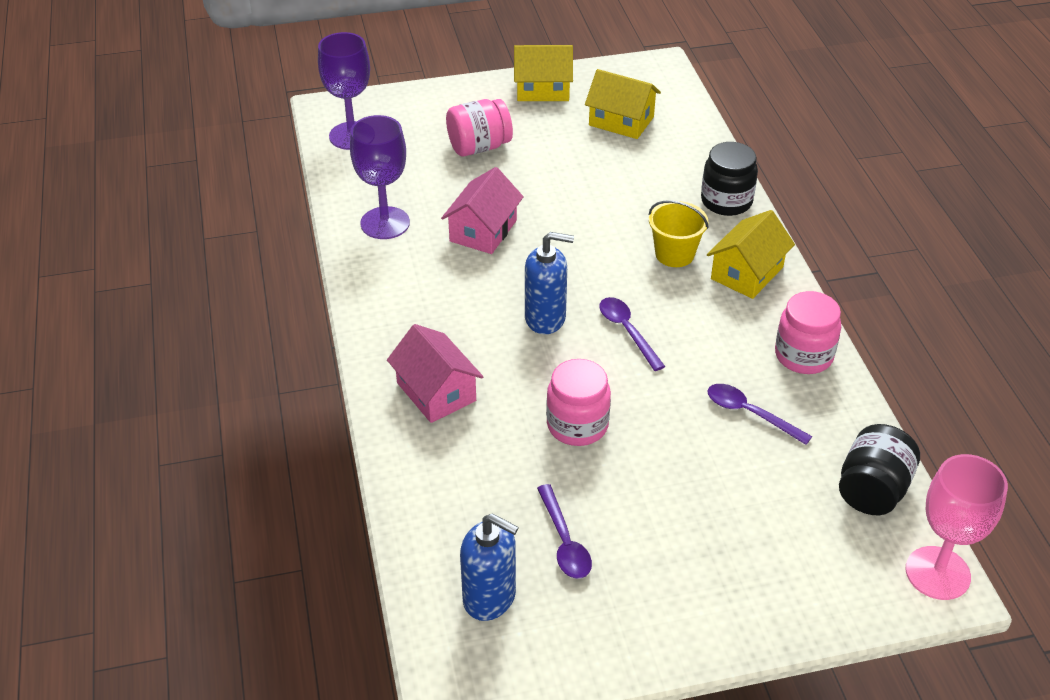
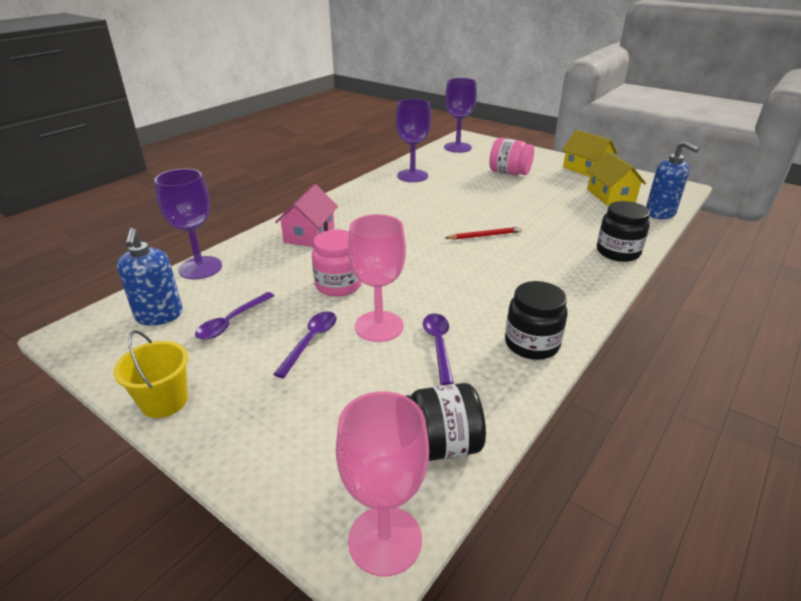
camera: 50 degrees right, 10 degrees down
(412, 522) = (200, 268): none -> purple goblet
(483, 231) = (450, 198): pink house -> none
(545, 318) = (412, 240): blue soap dispenser -> blue soap dispenser (660, 213)
(598, 262) = (485, 235): none -> red pencil
(627, 331) = (443, 268): purple spoon -> purple spoon (310, 341)
(674, 254) = (537, 255): yellow bucket -> yellow bucket (164, 401)
(682, 436) = (379, 326): none -> pink goblet
(747, 273) = (569, 286): yellow house -> none
(803, 356) = (531, 344): pink jar -> black jar

